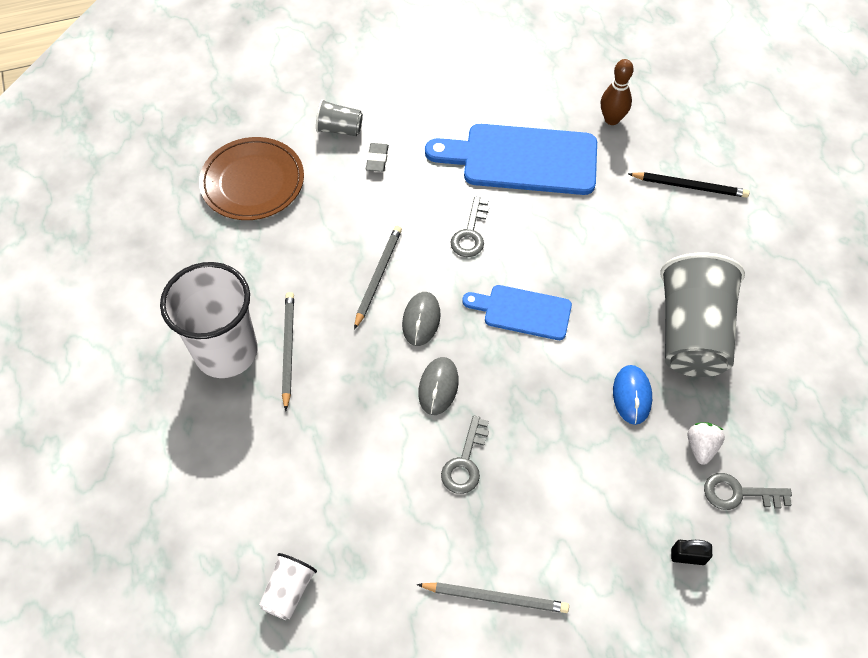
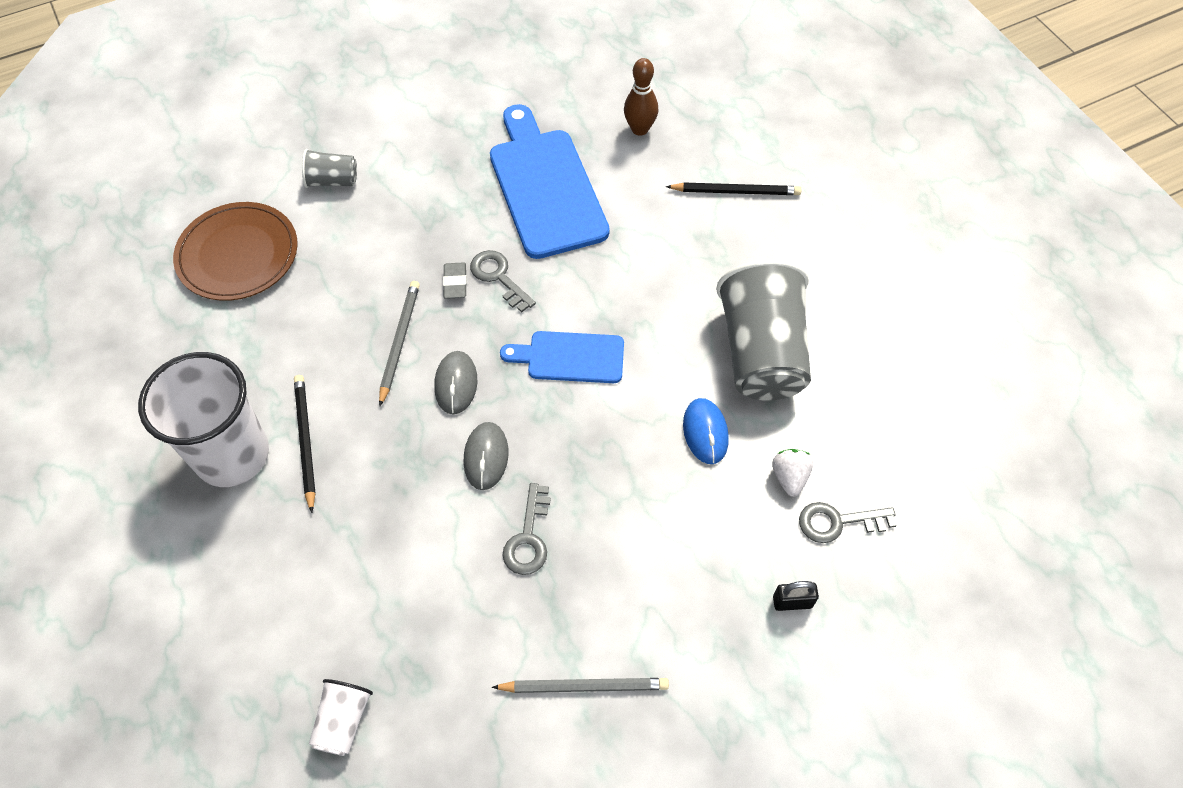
camera: 10 degrees left, 0 degrees up
(288, 349) = (305, 441): grey pencil -> black pencil
(377, 159) = (380, 209): grey eraser -> grey eraser (455, 283)
(470, 233) = (499, 277): grey key -> grey key turned 135 degrees clockwise
(522, 159) = (545, 186): blue cutting board -> blue cutting board turned 75 degrees clockwise

